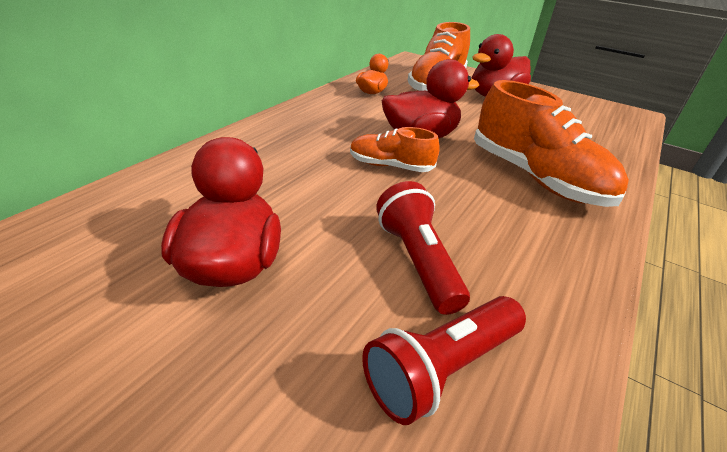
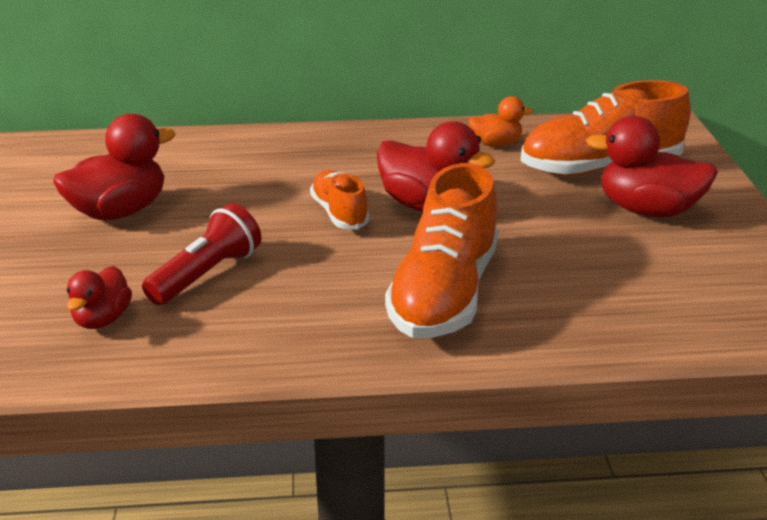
camera: 55 degrees right, 5 degrees down
(441, 368) = (102, 319): red flashlight -> red duck

